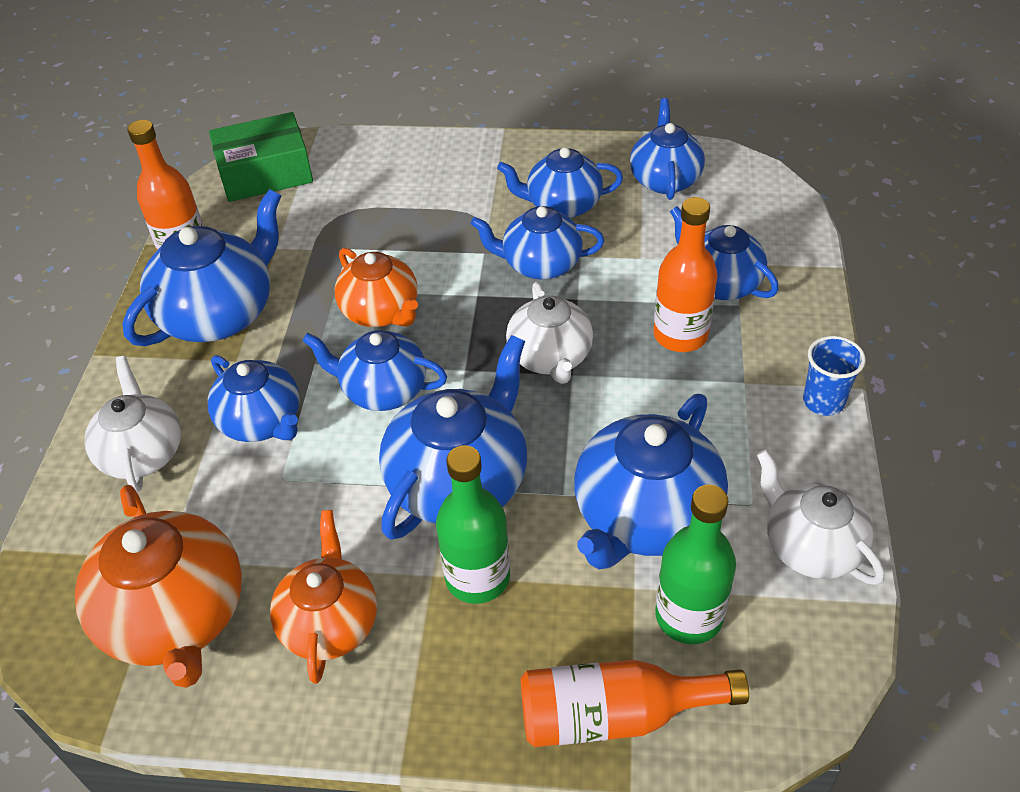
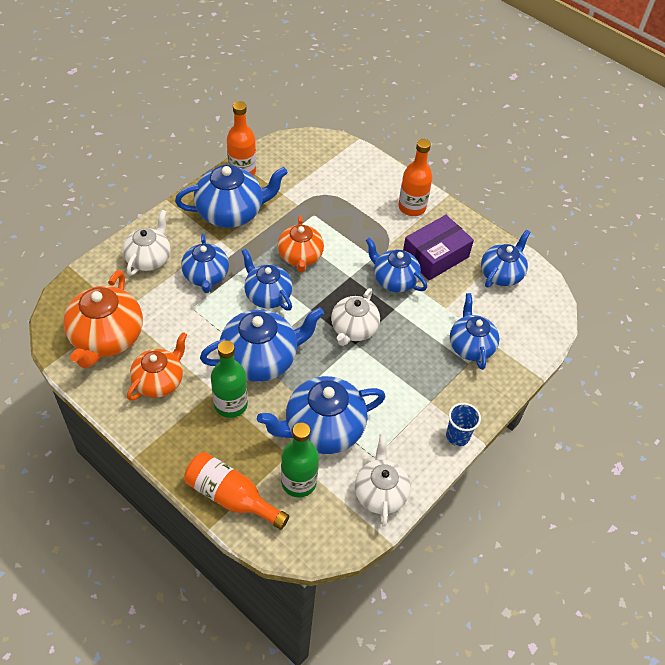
camera: 30 degrees right, 5 degrees up
(265, 173) = (312, 150): green box -> none
(562, 205) = (435, 255): blue teapot -> purple box
(680, 335) = (424, 359): orange bottle -> orange bottle (412, 207)

